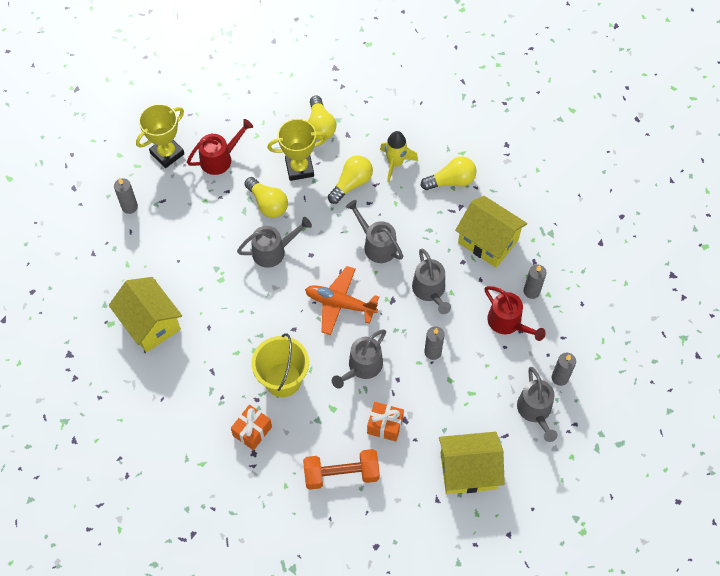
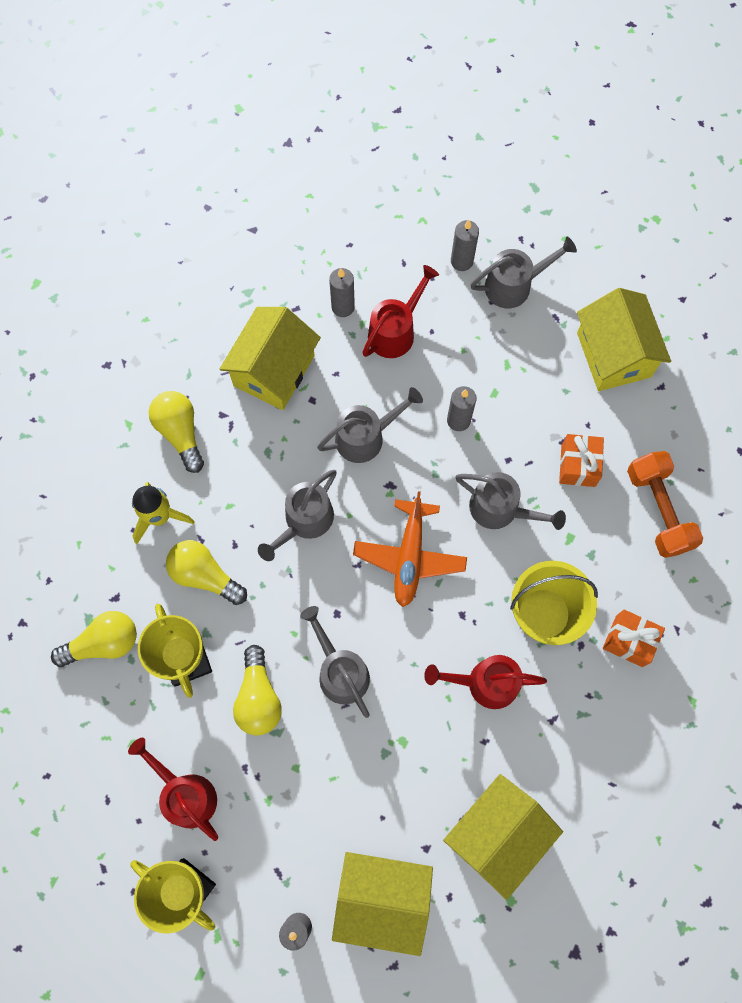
camera: 100 degrees left, 10 degrees up
(132, 253) = (382, 899): none -> yellow house
(245, 334) = (485, 683): none -> red watering can
(268, 204) = (258, 697): yellow light bulb -> yellow light bulb turned 135 degrees clockwise

